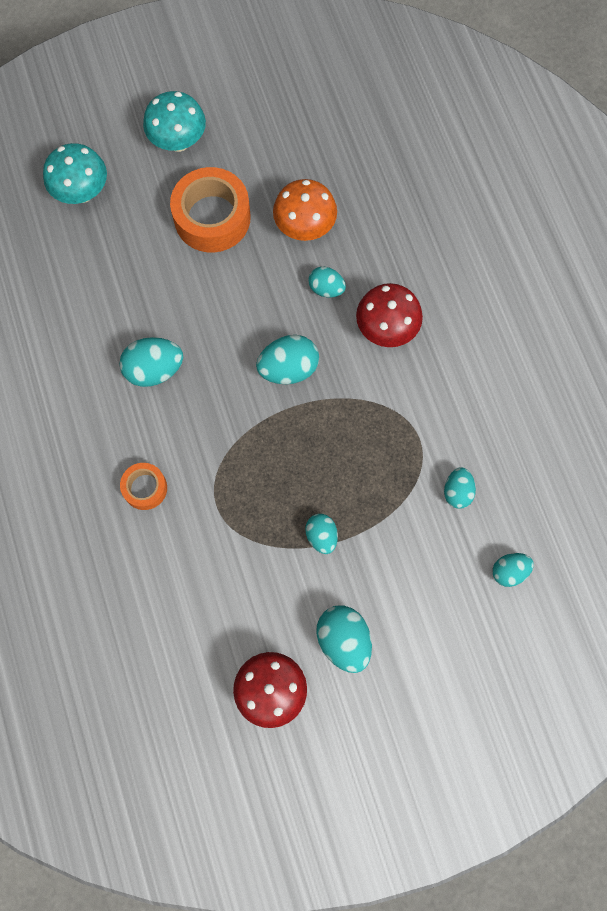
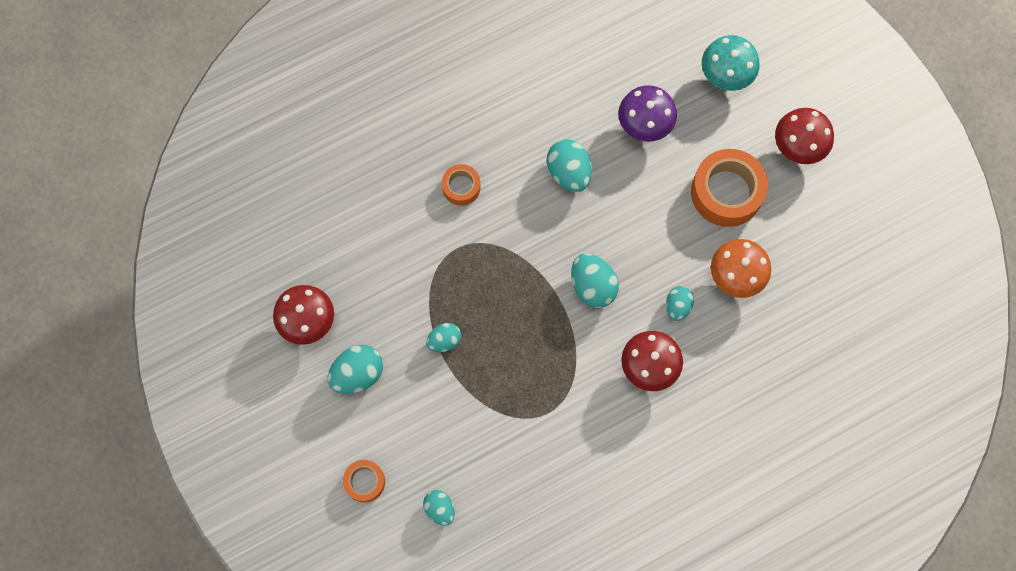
camera: 80 degrees right, 0 degrees up
(118, 282) = (644, 125): none -> purple mushroom
(178, 141) = (797, 147): turquoise mushroom -> red mushroom
(457, 492) = (505, 453): turquoise egg -> none
(468, 650) = (365, 482): none -> orange tape

